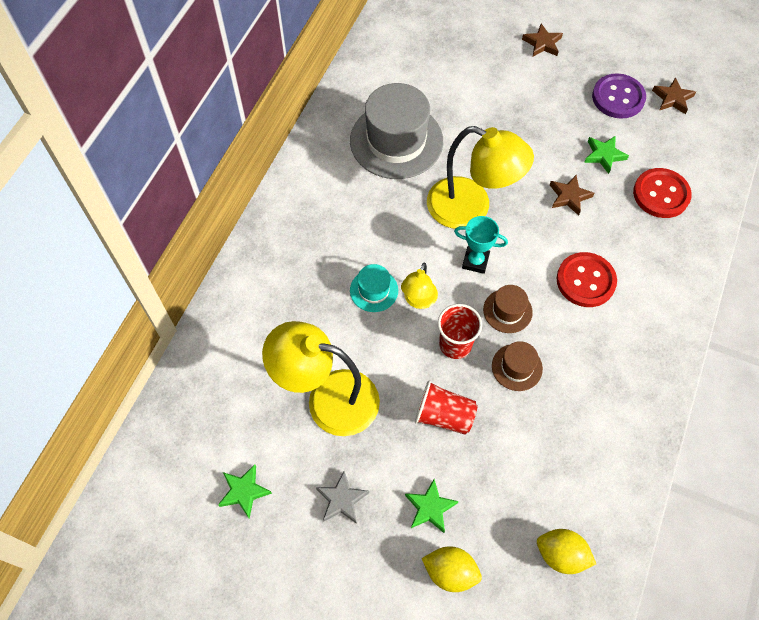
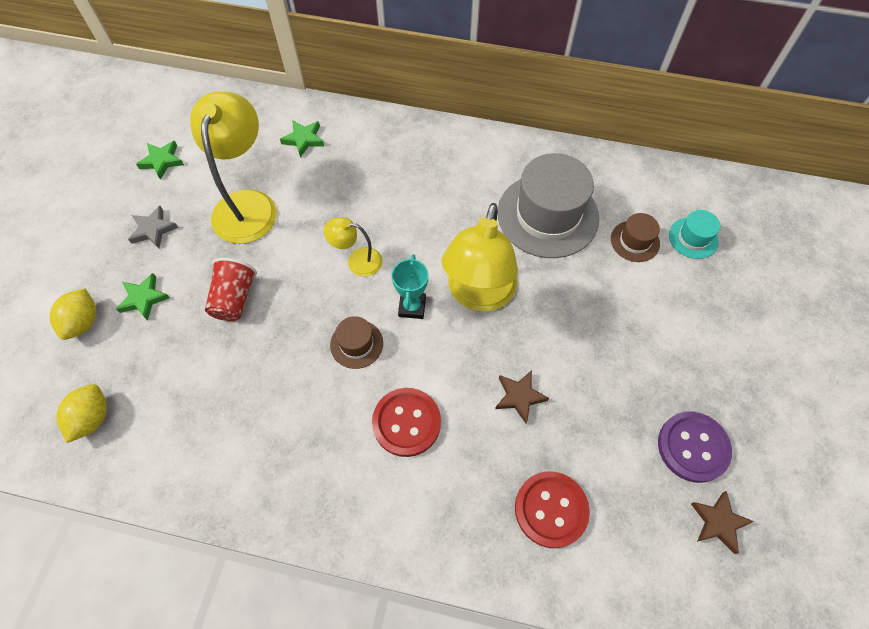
camera: 80 degrees right, 0 degrees up
(374, 290) = (363, 222): turquoise hat -> turquoise hat (693, 238)
(455, 344) = (312, 299): red cup -> none
(517, 367) = (291, 359): brown hat -> brown hat (635, 241)
(542, 43) = (747, 347): brown star -> none
(604, 155) = (592, 434): green star -> green star (304, 139)

